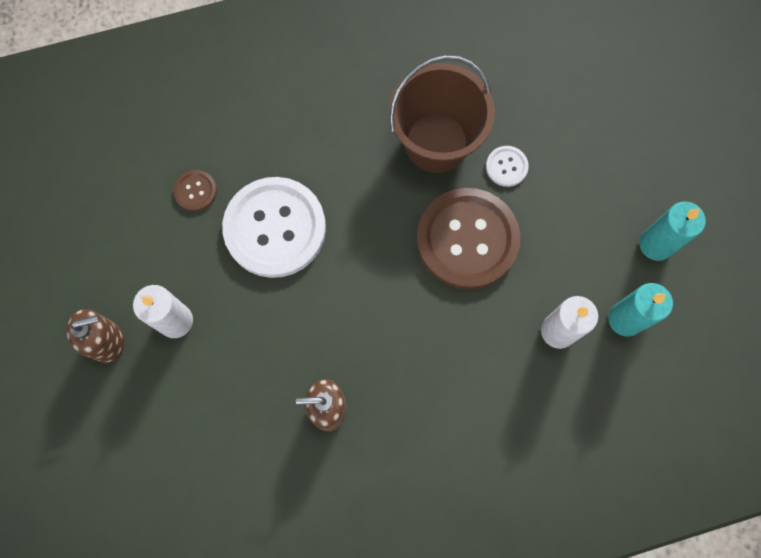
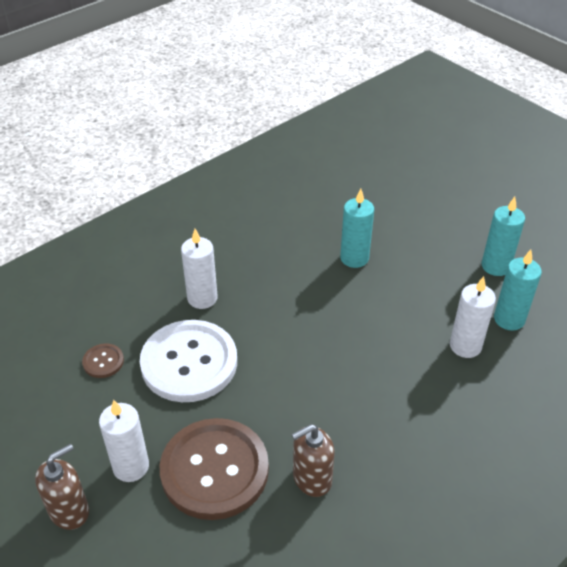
camera: 25 degrees left, 30 degrees down
(322, 153) = (202, 298): none -> white candle
(436, 143) = (291, 262): brown bucket -> none
(467, 239) = (354, 313): brown button -> brown button (214, 470)
(506, 167) = (354, 258): white button -> turquoise candle

